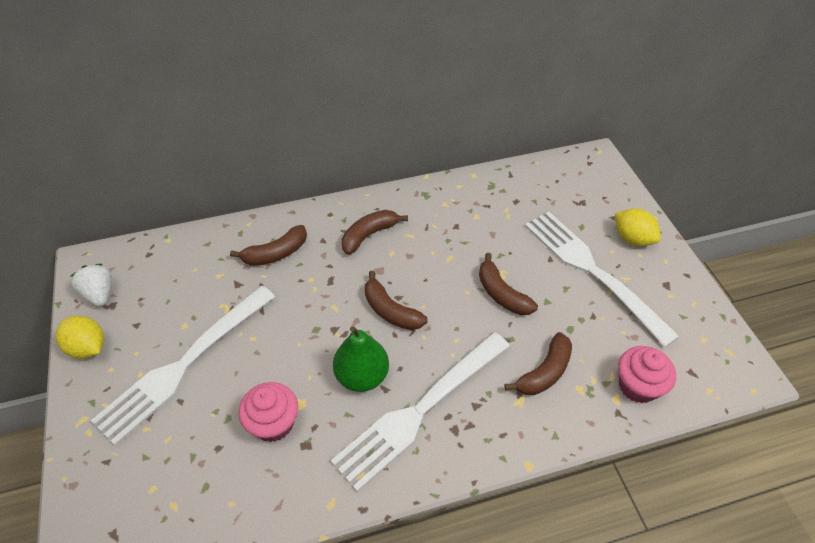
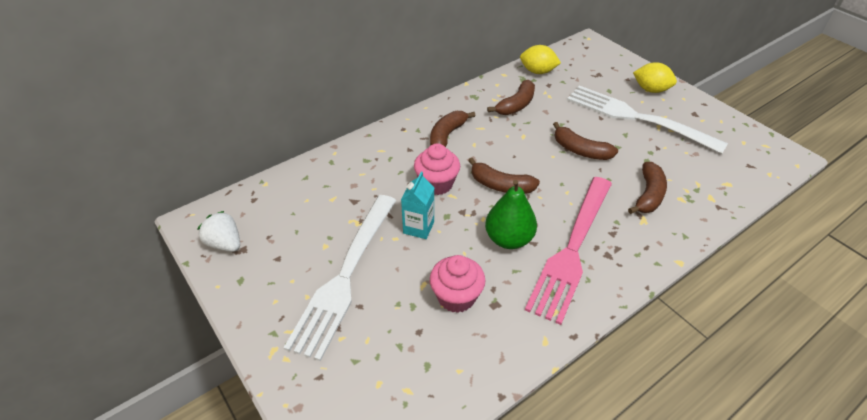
camera: 20 degrees left, 5 degrees down
(88, 348) = (241, 290): yellow lemon -> yellow lemon (537, 71)
(276, 253) = (374, 169): brown banana -> brown banana (516, 105)
(281, 333) = (418, 227): none -> turquoise carton
(420, 410) = (572, 249): white fork -> pink fork
(637, 386) = (720, 185): pink cupcake -> pink cupcake (436, 184)

